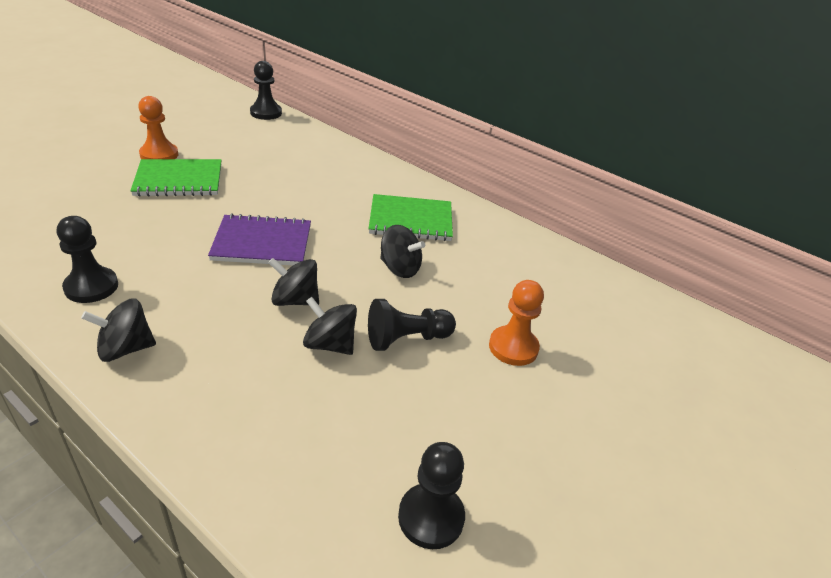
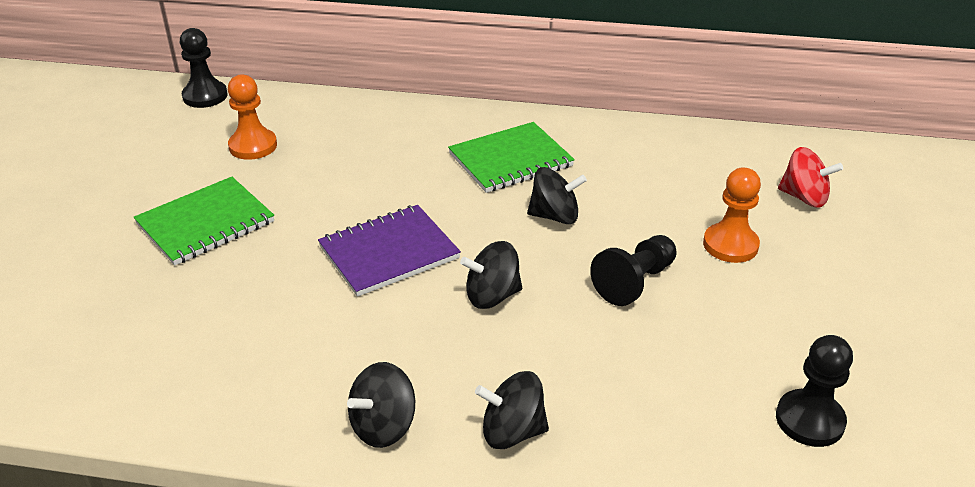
camera: 25 degrees left, 0 degrees up
(91, 287) = (263, 385): black pawn -> none
(159, 155) = (140, 202): orange pawn -> orange pawn (253, 146)
(330, 344) = (573, 322): black spinning top -> black spinning top (512, 431)
(616, 340) = (804, 197): none -> red spinning top

